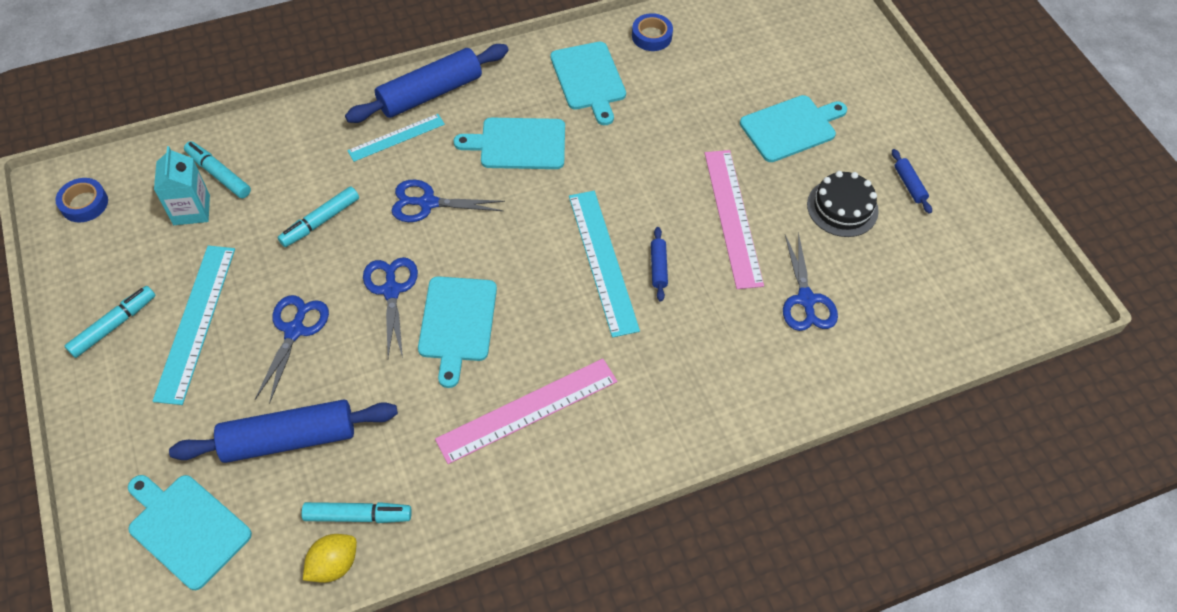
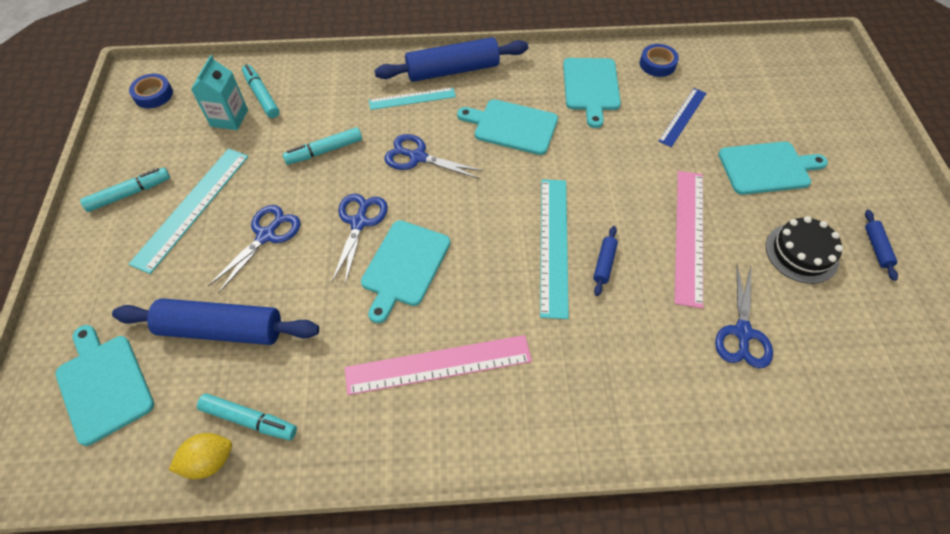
camera: 20 degrees right, 0 degrees up
(694, 91) = (683, 117): none -> blue ruler

